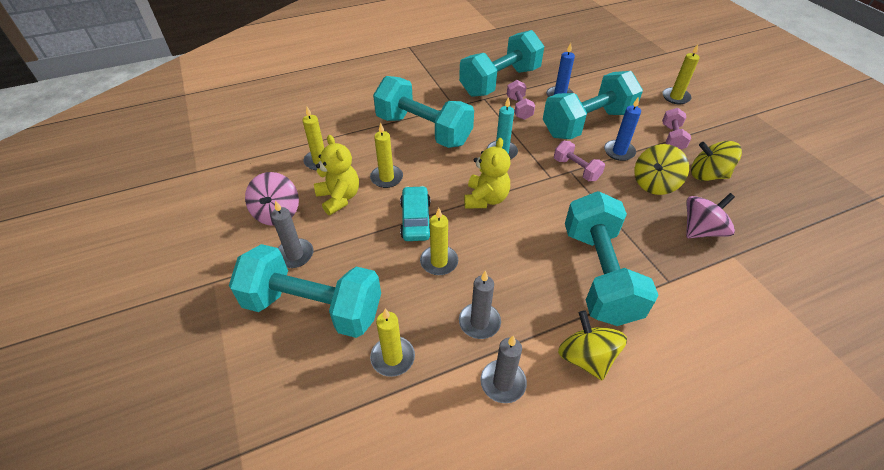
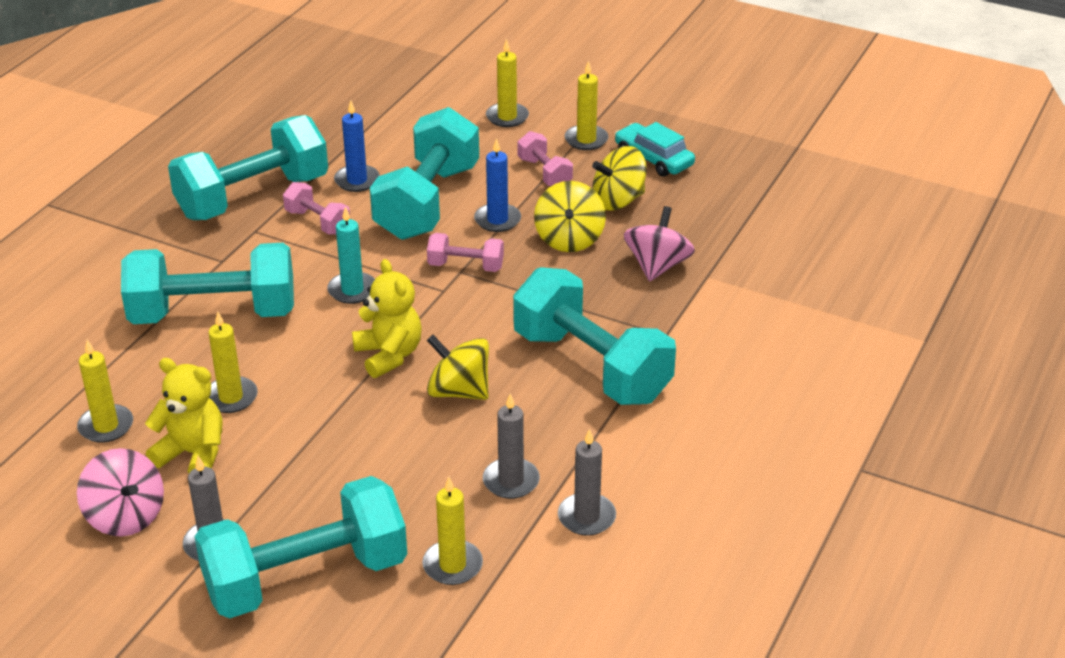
camera: 40 degrees left, 10 degrees down
(416, 219) = (326, 423): turquoise car -> turquoise car (653, 159)
(439, 262) = (404, 451): yellow candle -> yellow candle (586, 140)
(500, 82) = (253, 197): turquoise dumbbell -> turquoise dumbbell turned 45 degrees clockwise
(586, 357) = (645, 449): yellow spinning top -> yellow spinning top (459, 391)

